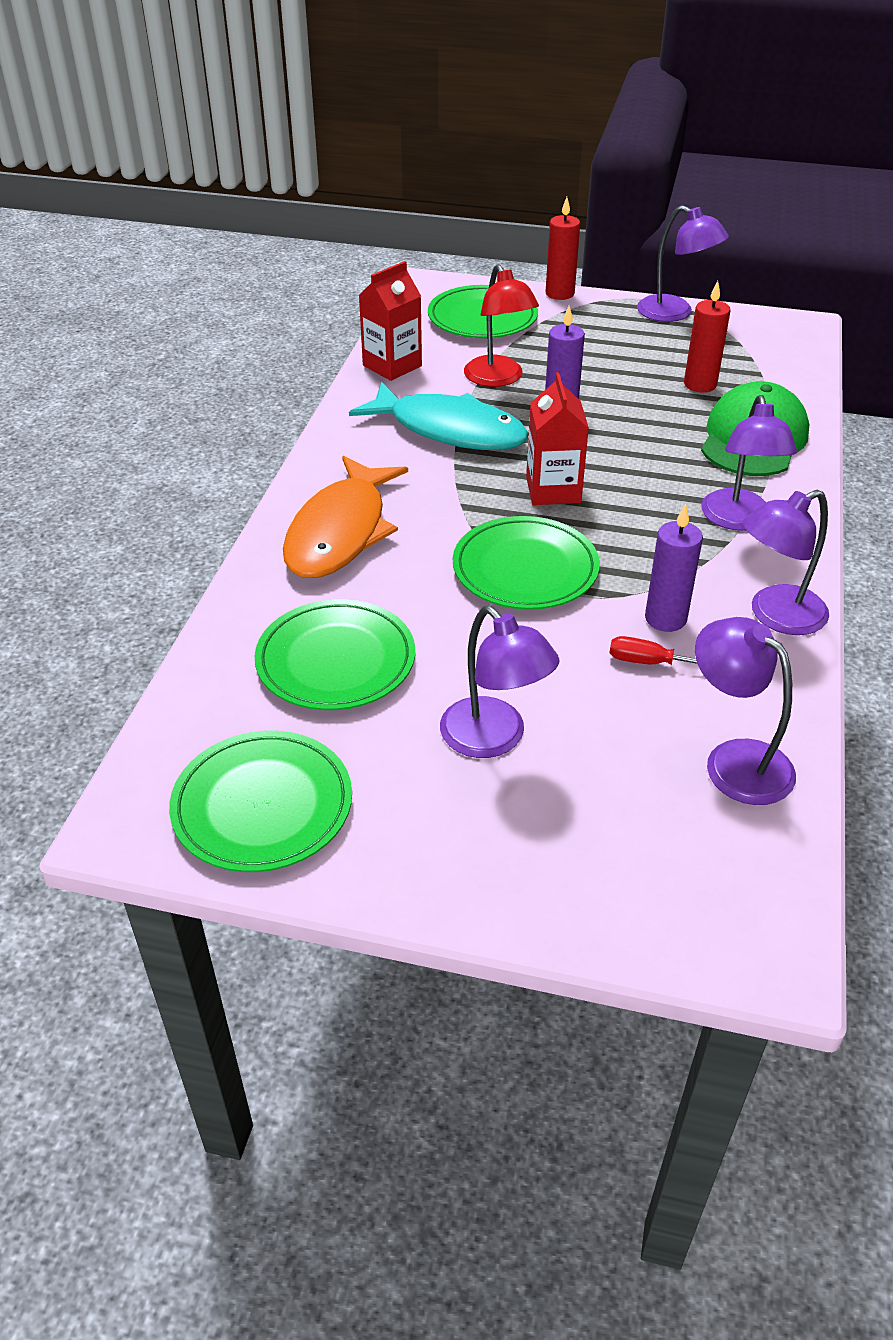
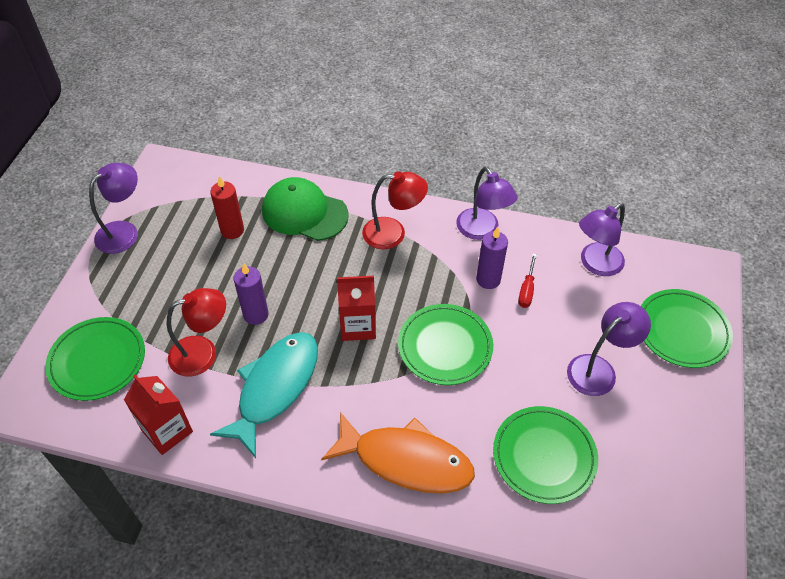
camera: 90 degrees left, 10 degrees up
(262, 806) = (673, 489): green plate -> green plate (682, 330)
(559, 293) = (69, 302): red candle -> none
(738, 520) = (393, 233): purple lamp -> red lamp

